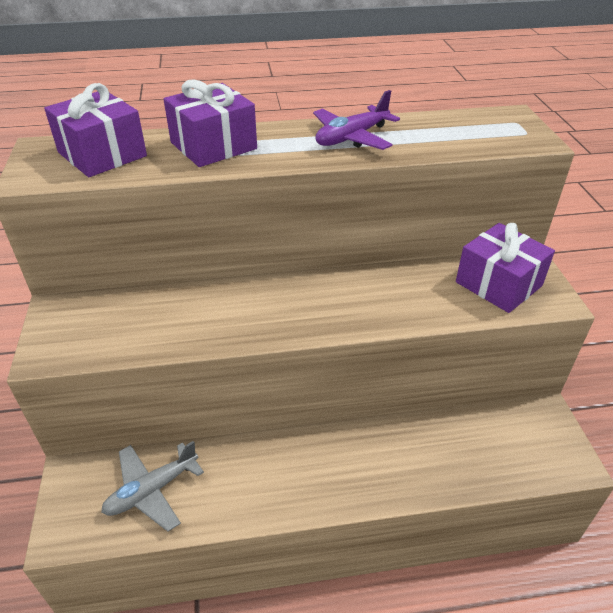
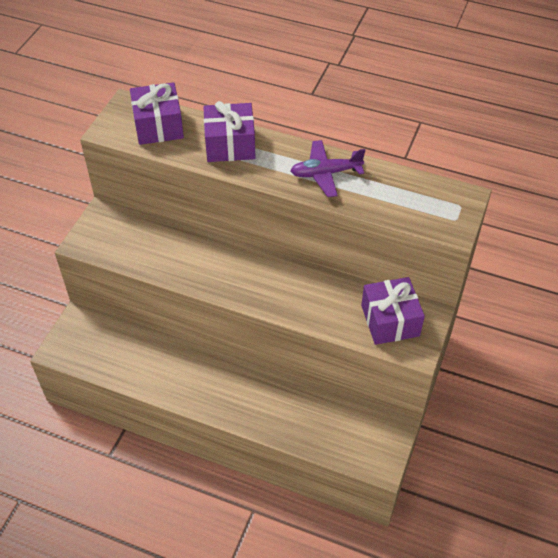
camera: 30 degrees right, 10 degrees up
(152, 490) = (115, 351): grey plane -> none

